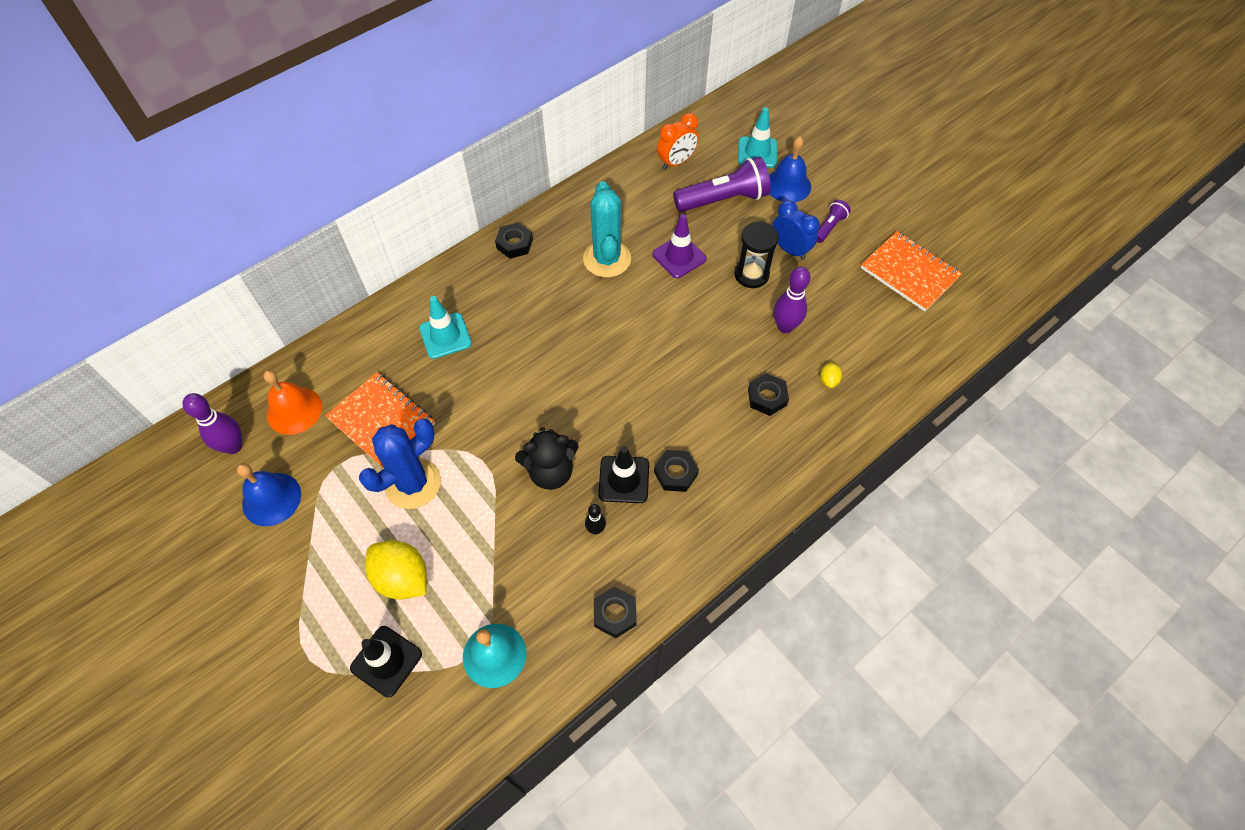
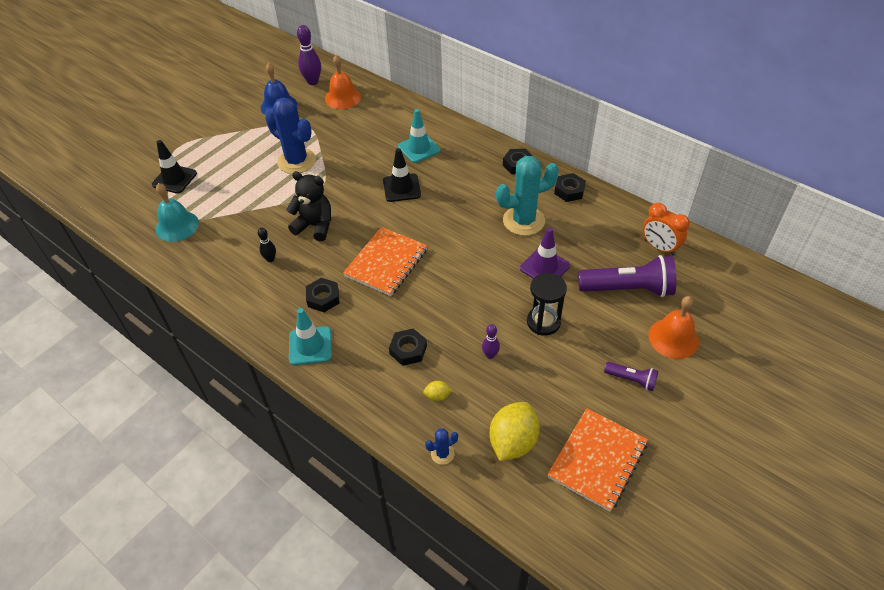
camera: 80 degrees right, 10 degrees down
(381, 421) = (341, 136): orange notebook -> orange notebook (386, 263)
(402, 578) = (229, 173): yellow lemon -> yellow lemon (513, 442)
(550, 471) = (315, 226): black teddy bear -> black teddy bear turned 135 degrees clockwise
(615, 614) = (205, 281): black nut -> black nut (569, 191)
(624, 479) = (313, 268): black traffic cone -> black traffic cone (401, 188)
(723, 200) = (628, 289): purple flashlight -> purple flashlight turned 60 degrees counterclockwise
(757, 152) = (706, 307): turquoise traffic cone -> turquoise traffic cone (310, 346)
(785, 326) = (490, 355): purple bowling pin -> purple bowling pin, size x0.57
(788, 185) = (673, 338): blue bell -> orange bell
(790, 250) = (586, 349): blue clock -> none
(895, 388) = (442, 454): none -> blue cactus

